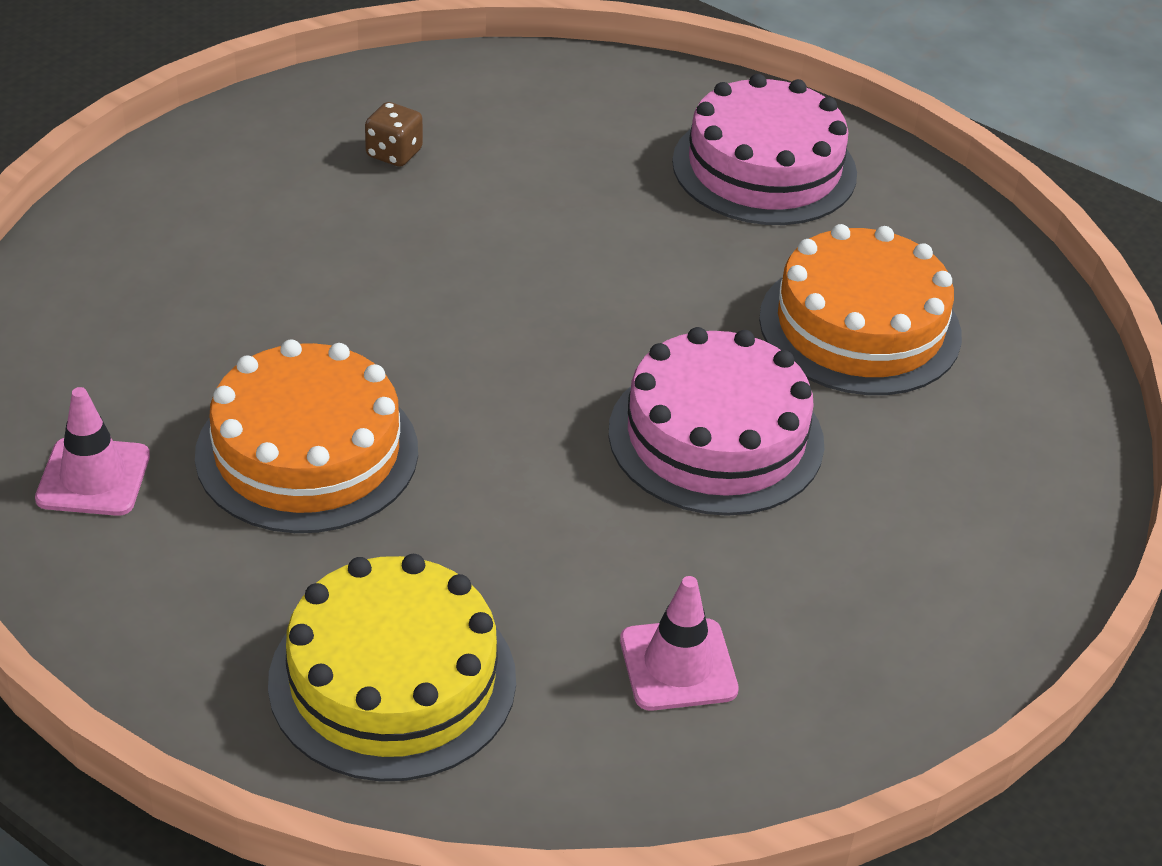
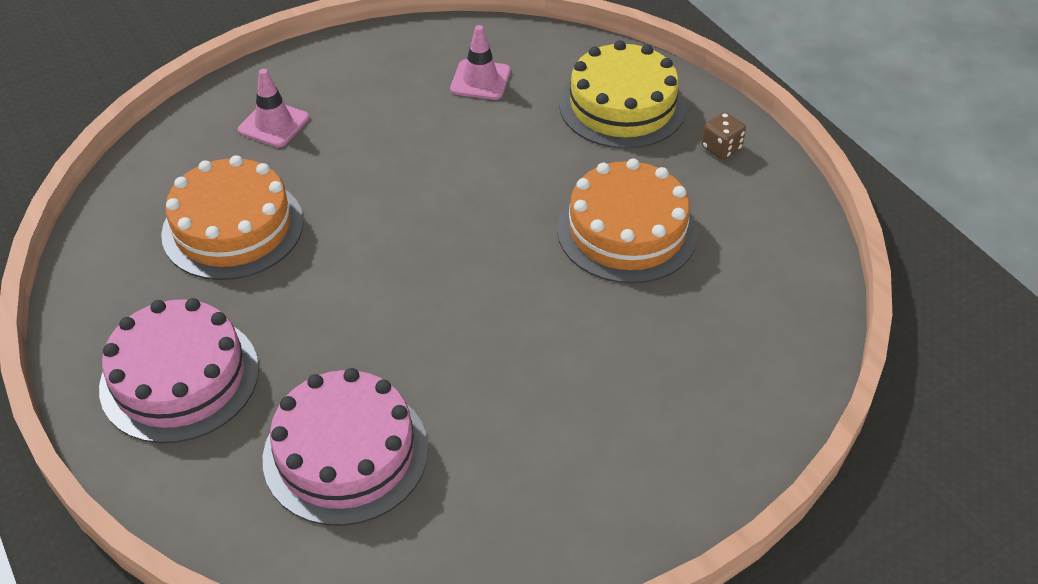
camera: 155 degrees left, 5 degrees up
(93, 477) = (760, 246): pink traffic cone -> pink traffic cone (274, 124)
(394, 154) = (467, 476): brown dice -> brown dice (721, 148)
(716, 437) = (380, 181): pink cake -> pink cake (346, 453)

